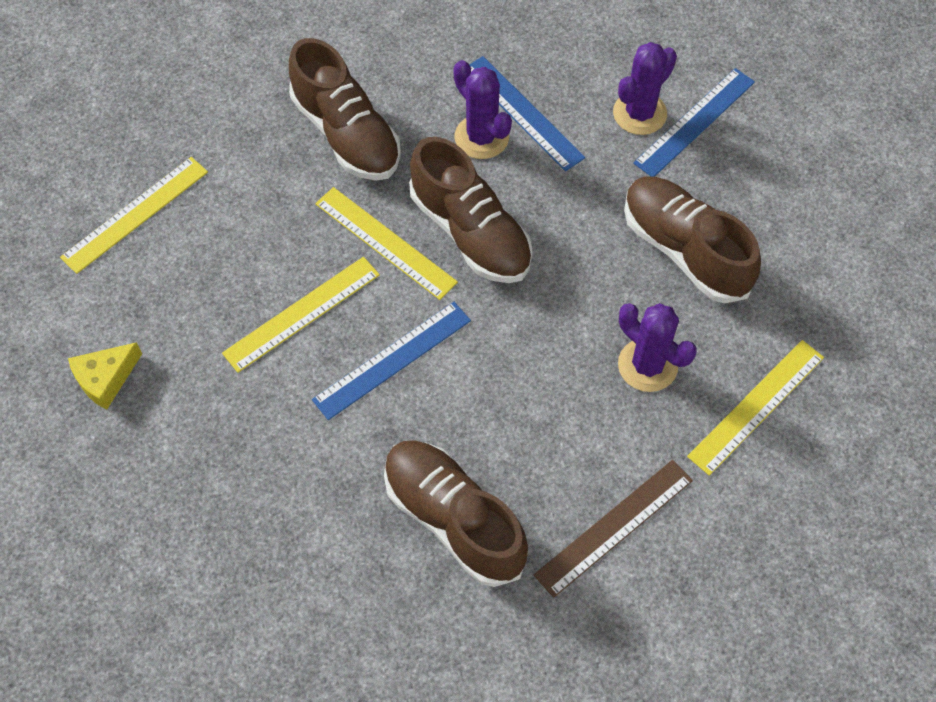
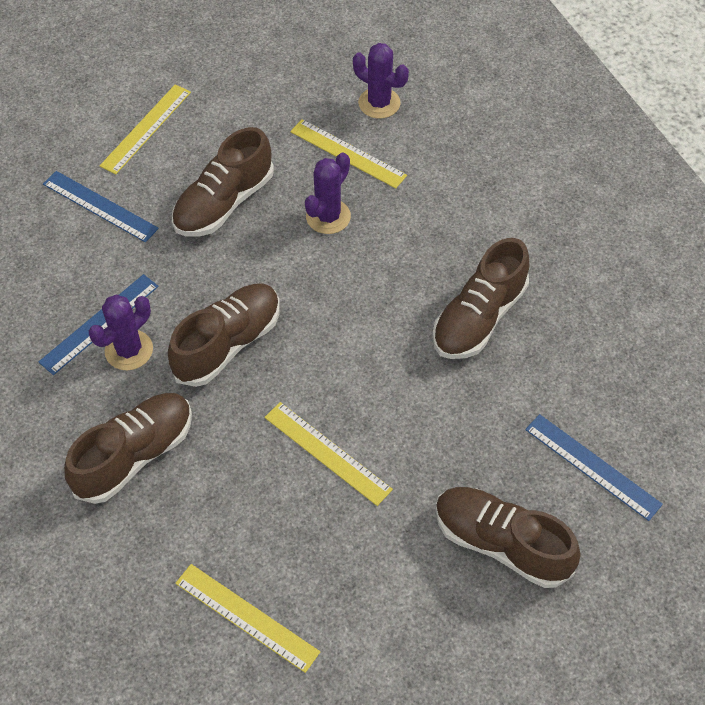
camera: 100 degrees left, 5 degrees down
(105, 379) = (421, 594): yellow cheese -> none
(137, 474) = (501, 543): none -> brown shoe
(385, 242) = (247, 404): yellow ruler -> yellow ruler (146, 128)
(392, 360) = (357, 379): blue ruler -> blue ruler (592, 466)
(614, 527) = (459, 224): brown ruler -> none
(639, 113) = (94, 243): purple cactus -> purple cactus (379, 103)

